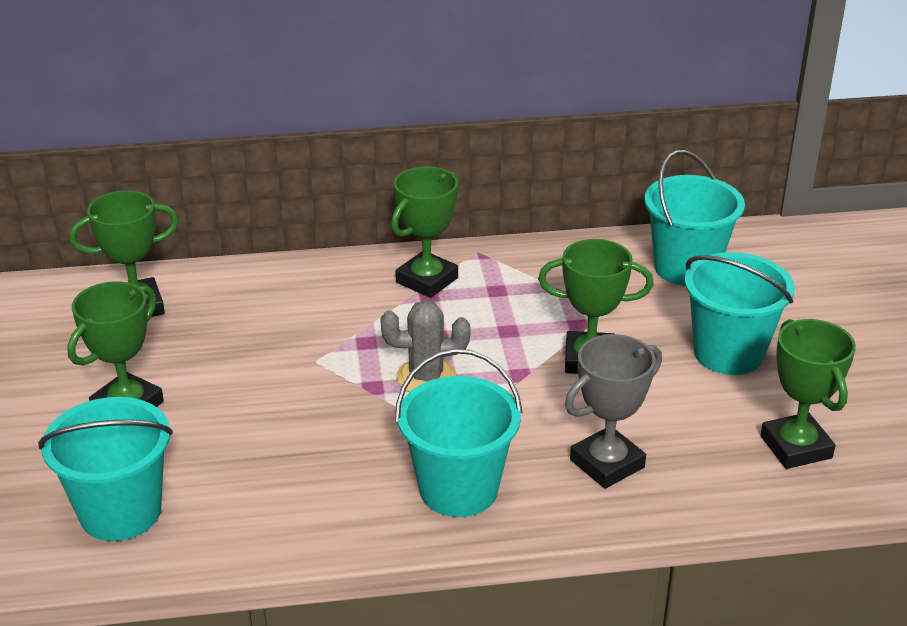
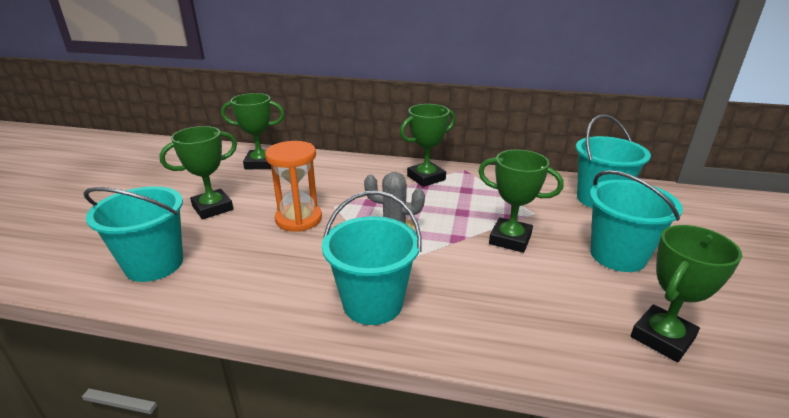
camera: 20 degrees right, 5 degrees down
(278, 395) = (298, 219): none -> orange hourglass
(607, 463) = (493, 312): grey trophy -> none
(796, 447) = (662, 337): green trophy -> green trophy turned 45 degrees clockwise

